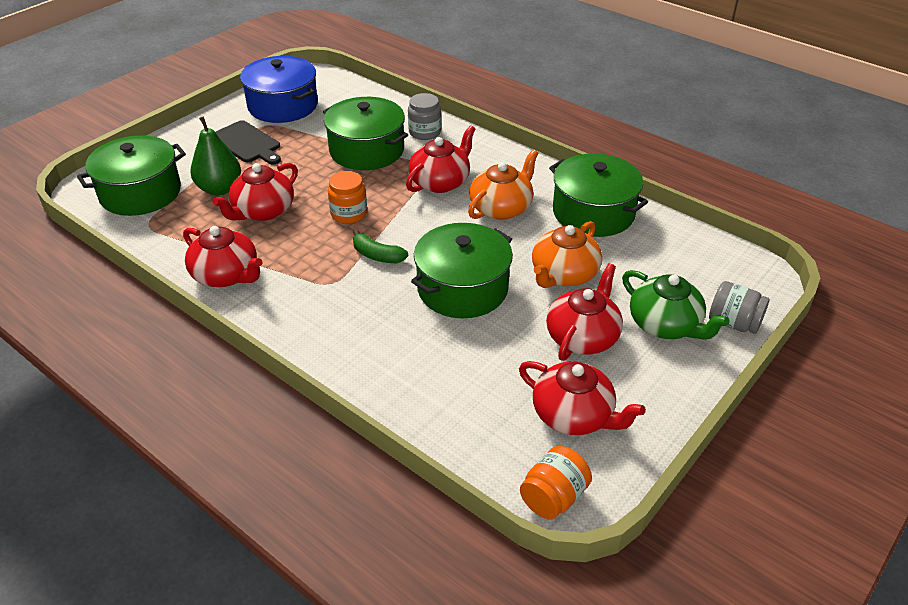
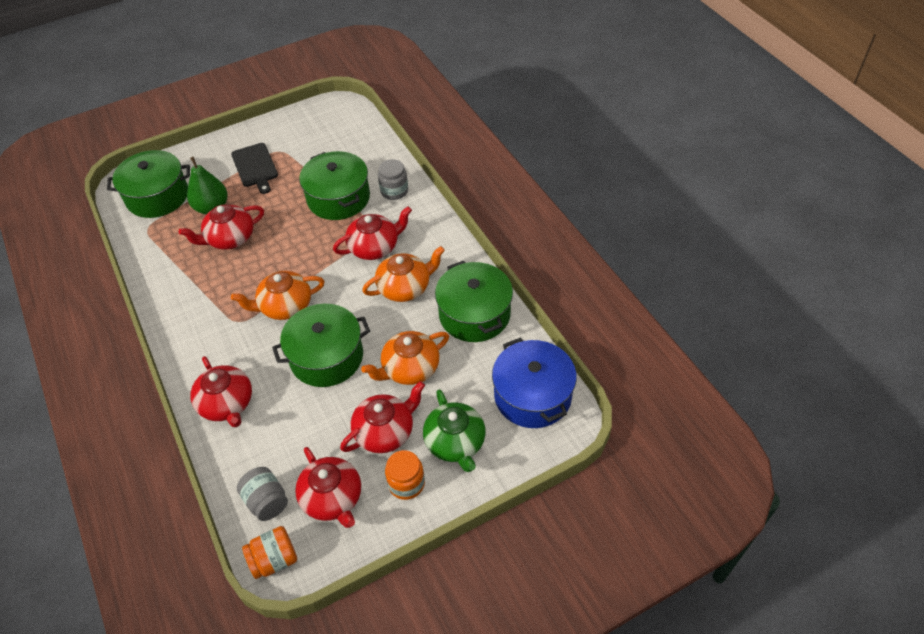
camera: 25 degrees right, 10 degrees up
(226, 275) = (173, 291): red teapot -> red teapot (227, 404)
(283, 105) = (303, 134): blue pot -> blue pot (532, 395)
(349, 214) = (288, 259): orange jar -> orange jar (406, 483)
(377, 255) = (285, 306): green banana -> orange teapot
(733, 323) = (510, 460): grey jar -> grey jar (266, 501)

